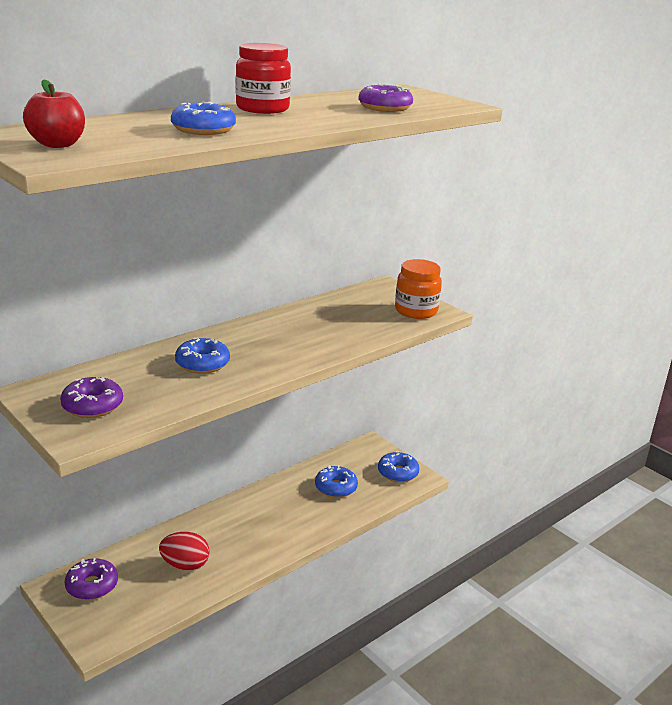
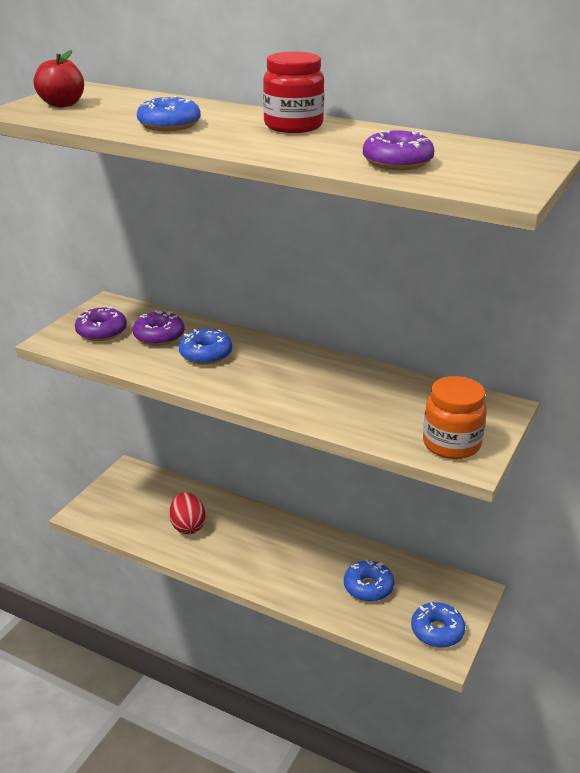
camera: 70 degrees right, 5 degrees up
(92, 585) = (138, 487): purple donut -> purple donut (159, 336)

